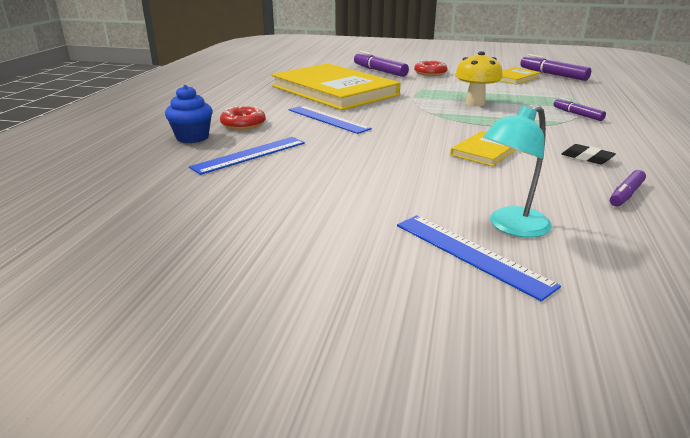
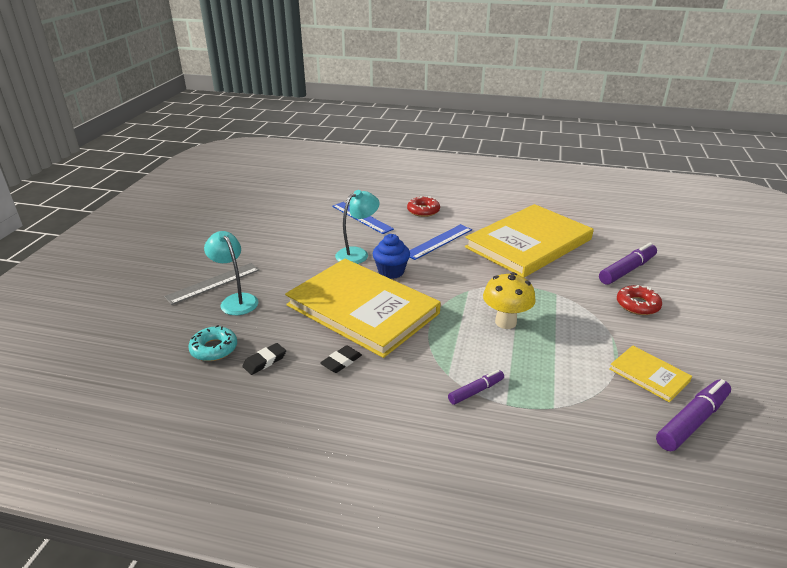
camera: 90 degrees right, 5 degrees up
(192, 137) = (394, 197): blue cupcake -> blue cupcake (391, 272)
(358, 155) = (357, 253): none -> turquoise lamp
(471, 253) = (213, 283): blue ruler -> grey ruler
(485, 151) = (362, 309): yellow book -> yellow book, size x2.32
(625, 194) = (264, 361): purple marker -> black eraser
(635, 229) = (214, 349): none -> turquoise donut

